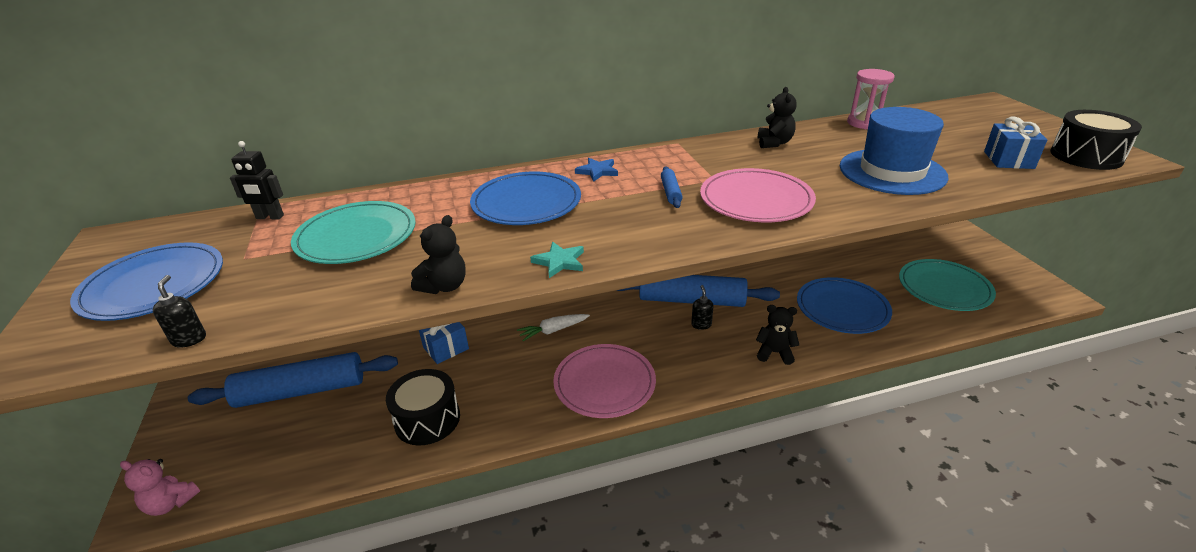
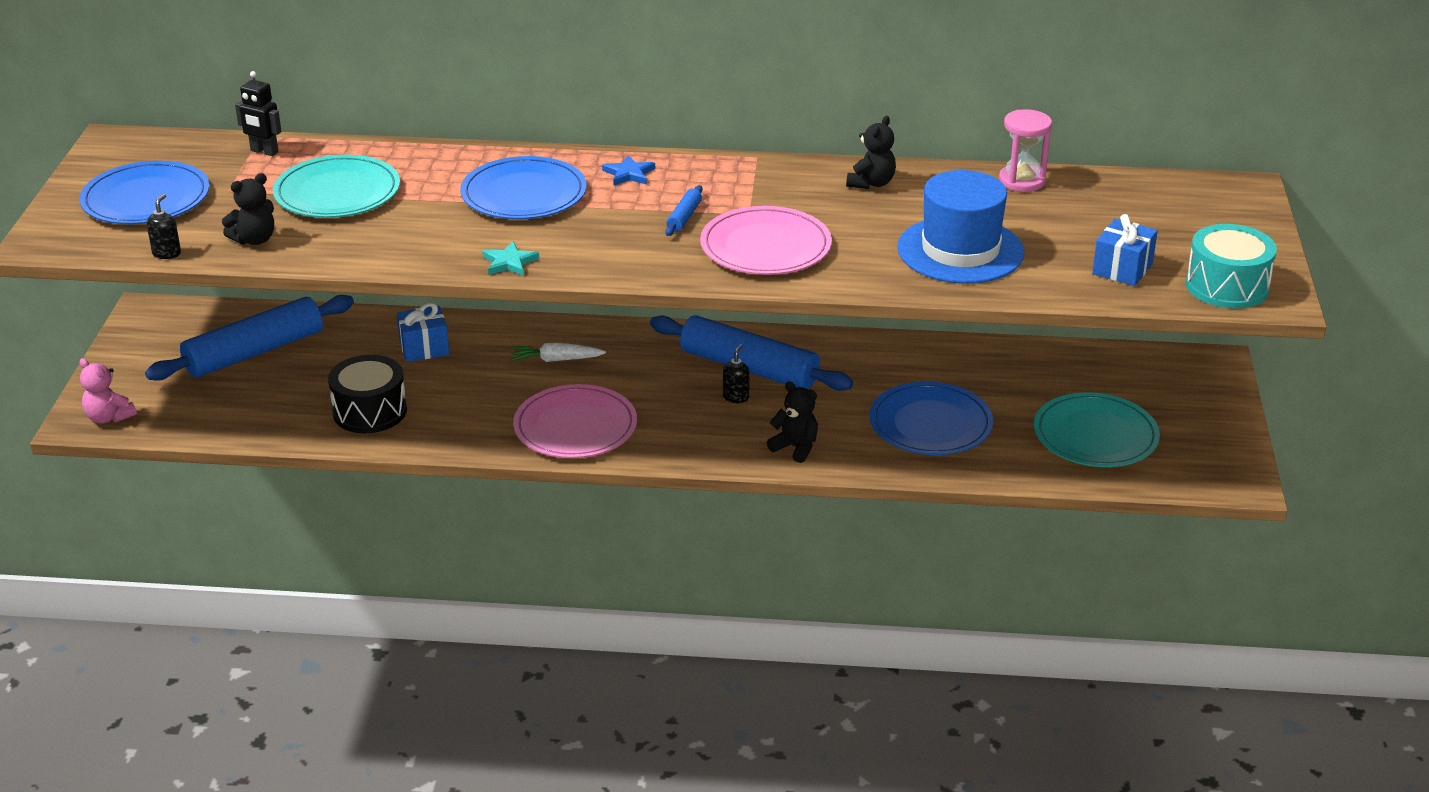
camera: 20 degrees right, 0 degrees up
(301, 391) = (254, 352): blue rolling pin -> blue rolling pin turned 45 degrees counterclockwise
(444, 286) = (391, 260): black teddy bear -> black teddy bear (254, 240)
(1086, 156) = (1227, 286): black drum -> turquoise drum

